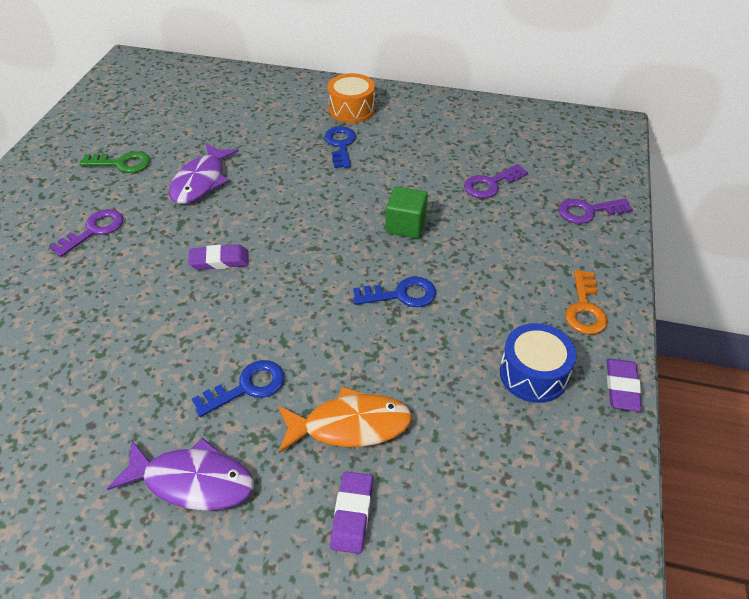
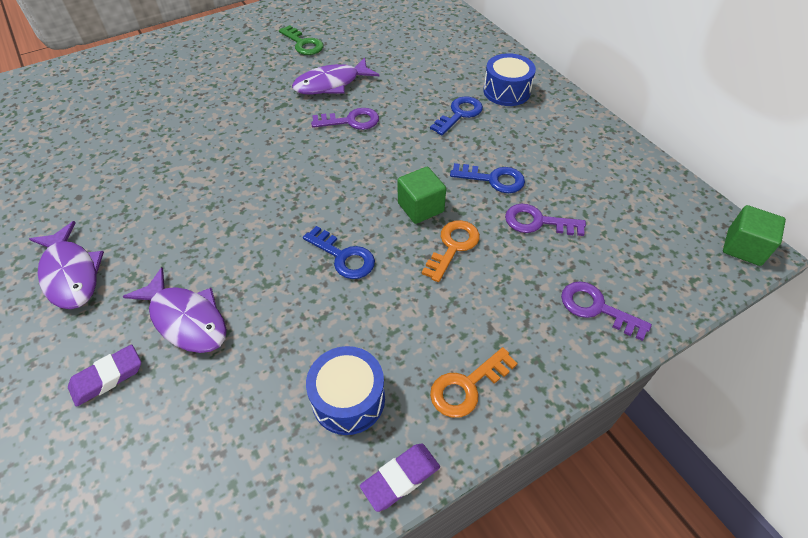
camera: 45 degrees right, 5 degrees up
(94, 230) = (232, 79): purple key -> purple key (351, 121)
(219, 261) = (269, 146): purple eraser -> none
(247, 387) = (171, 241): blue key -> blue key (493, 179)
(350, 425) = (186, 319): orange fish -> purple fish
(351, 110) = (506, 91): orange drum -> blue drum
(462, 235) = (453, 246): none -> orange key
(611, 125) = (743, 247): none -> green cube

